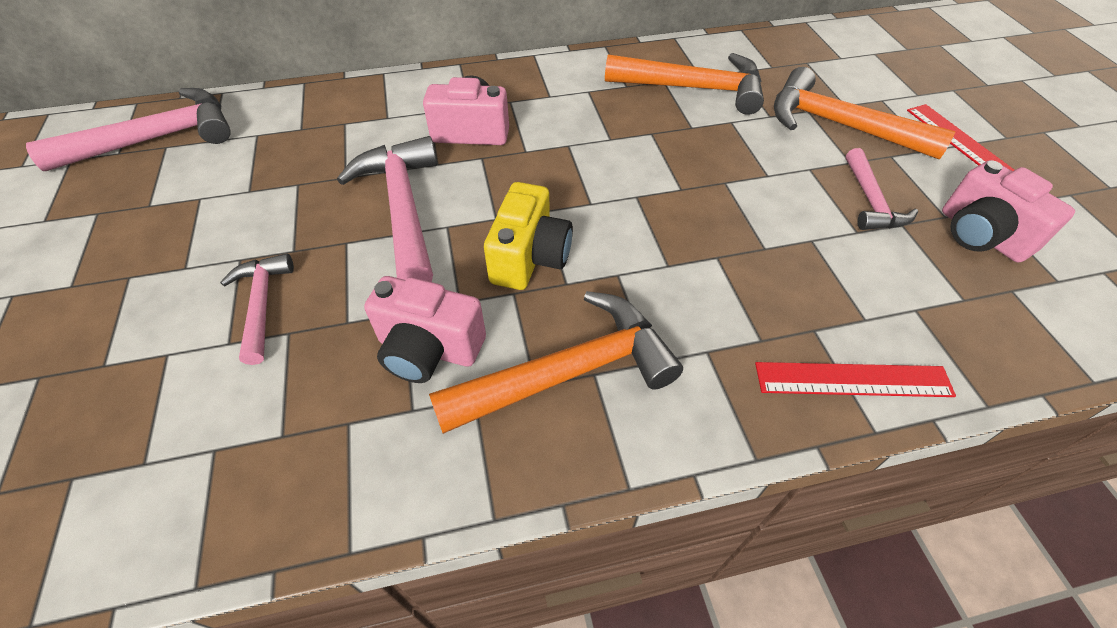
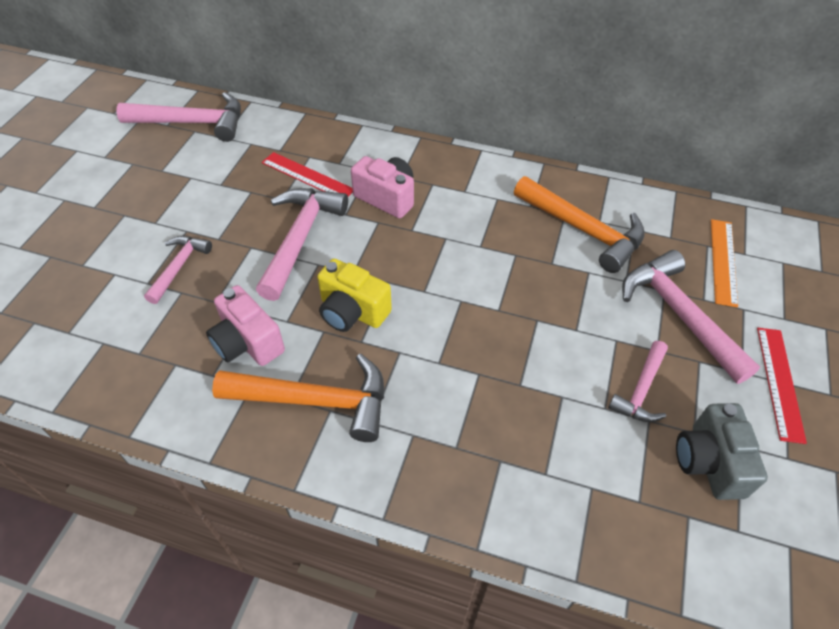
camera: 30 degrees right, 0 degrees up
(530, 257) = (352, 312): yellow camera -> yellow camera turned 75 degrees clockwise
(830, 70) = (723, 261): none -> orange ruler
(839, 125) = (679, 315): orange hammer -> pink hammer
(852, 379) = (494, 507): red ruler -> red ruler (307, 176)
(981, 235) = (709, 462): pink camera -> grey camera

